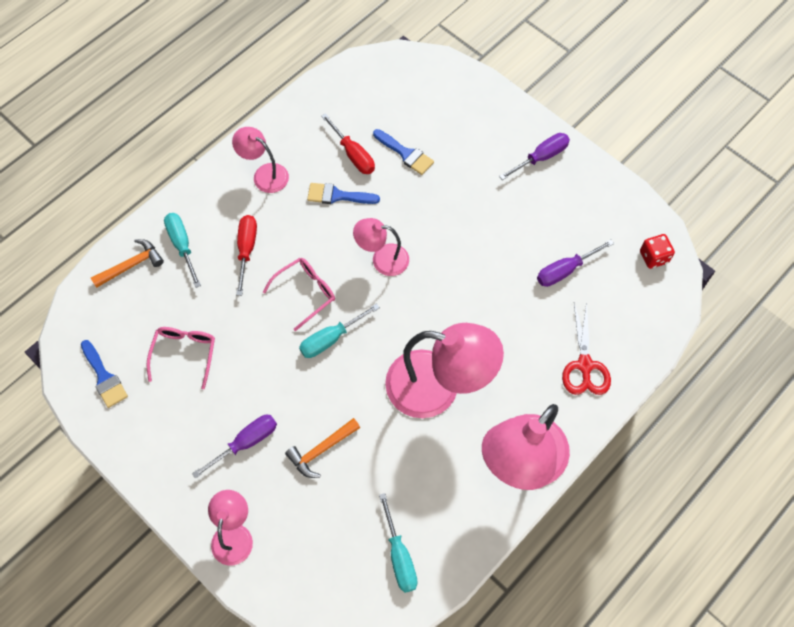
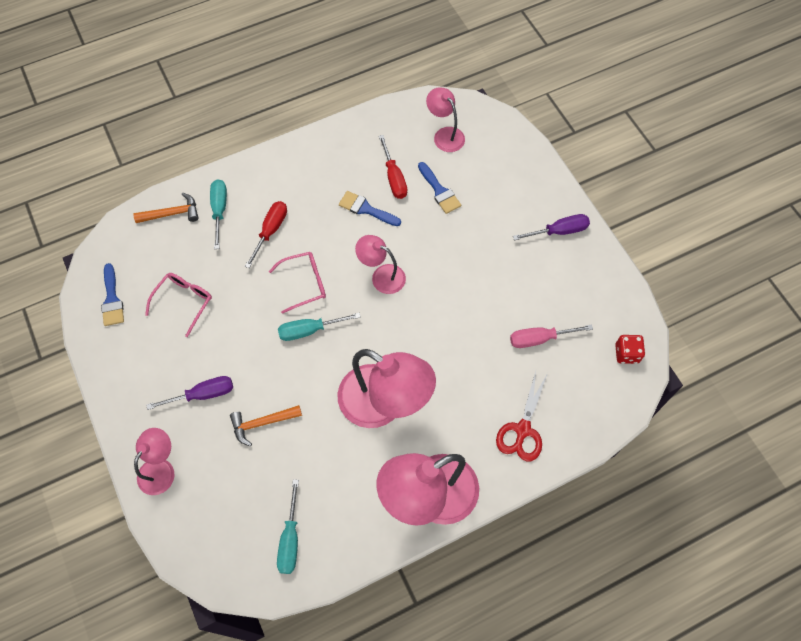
camera: 20 degrees right, 0 degrees up
(264, 174) = (312, 171): pink lamp -> pink lamp (445, 135)
(564, 271) = (539, 339): purple screwdriver -> pink screwdriver

